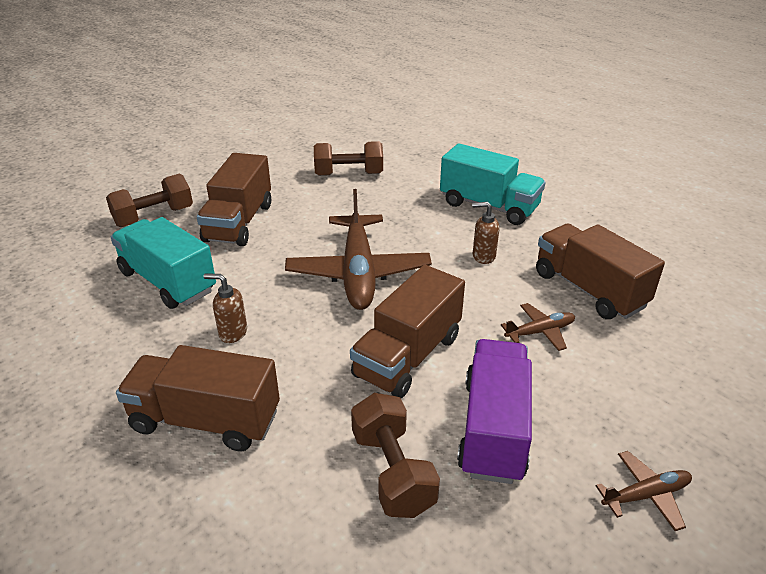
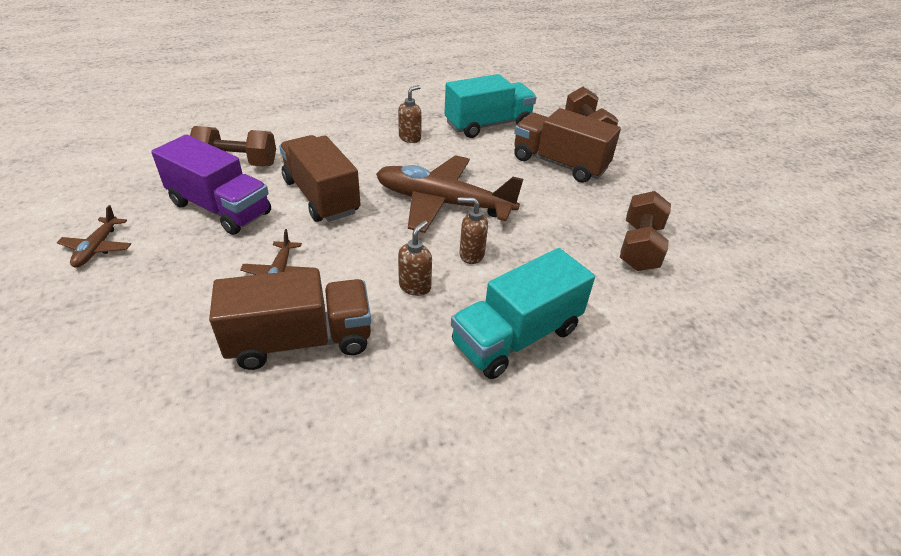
camera: 110 degrees right, 5 degrees up
(206, 420) = (340, 119): brown truck -> none
(421, 240) = (471, 255): none -> brown soap dispenser

